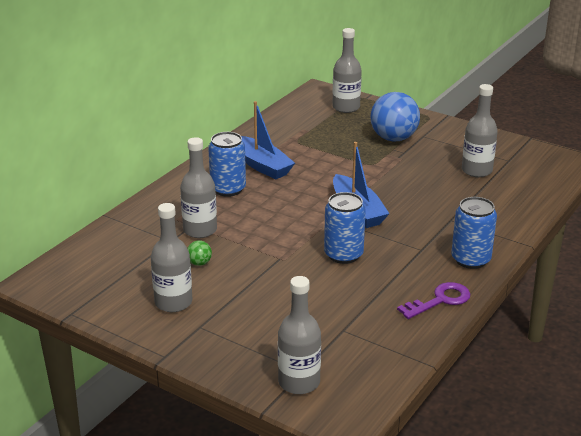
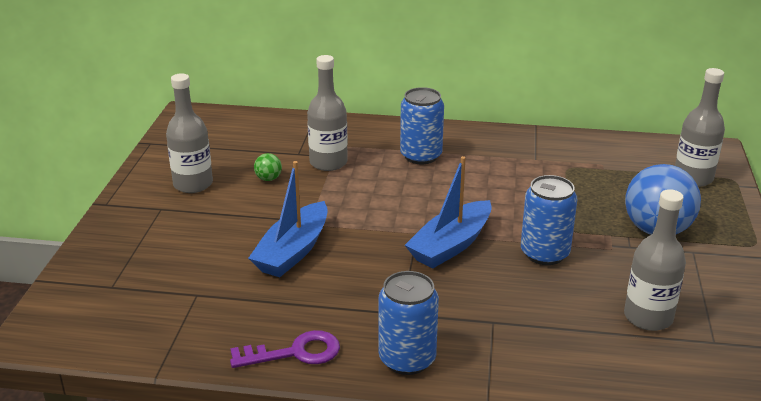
camera: 65 degrees right, 0 degrees up
(262, 165) = (489, 161): blue boat -> blue boat (293, 251)
(299, 382) = (91, 289): grey bottle -> none
(343, 254) = (346, 259): blue can -> blue can (544, 253)
(440, 300) = (295, 353): purple key -> purple key turned 45 degrees counterclockwise

